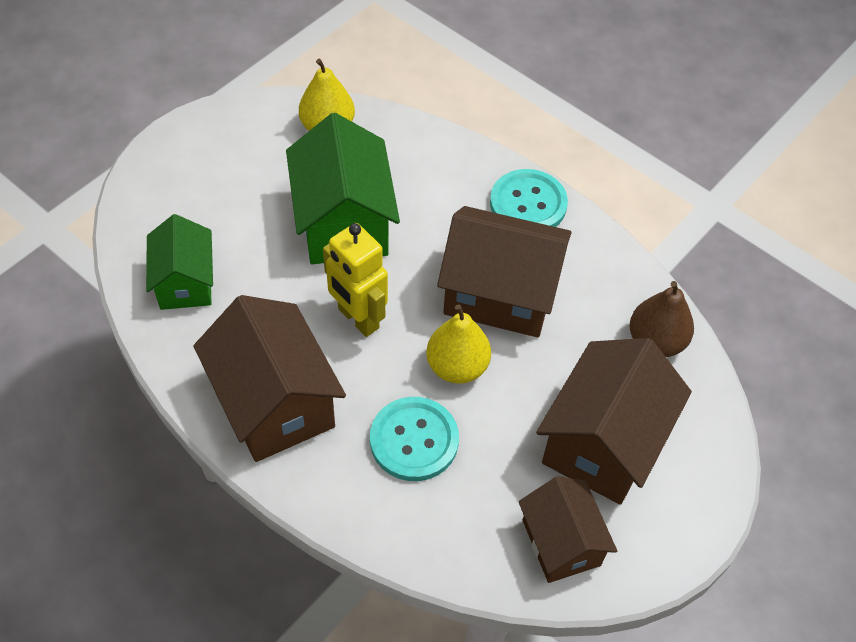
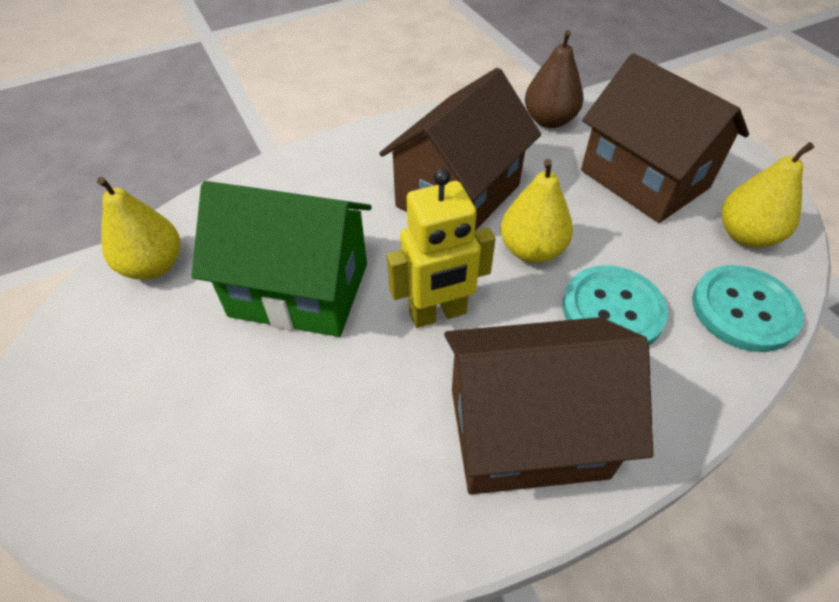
camera: 65 degrees left, 5 degrees down
(185, 282) = (290, 491): green house -> none
(528, 204) = (364, 148): turquoise button -> turquoise button (744, 310)
(561, 542) = (746, 235): brown house -> yellow pear

